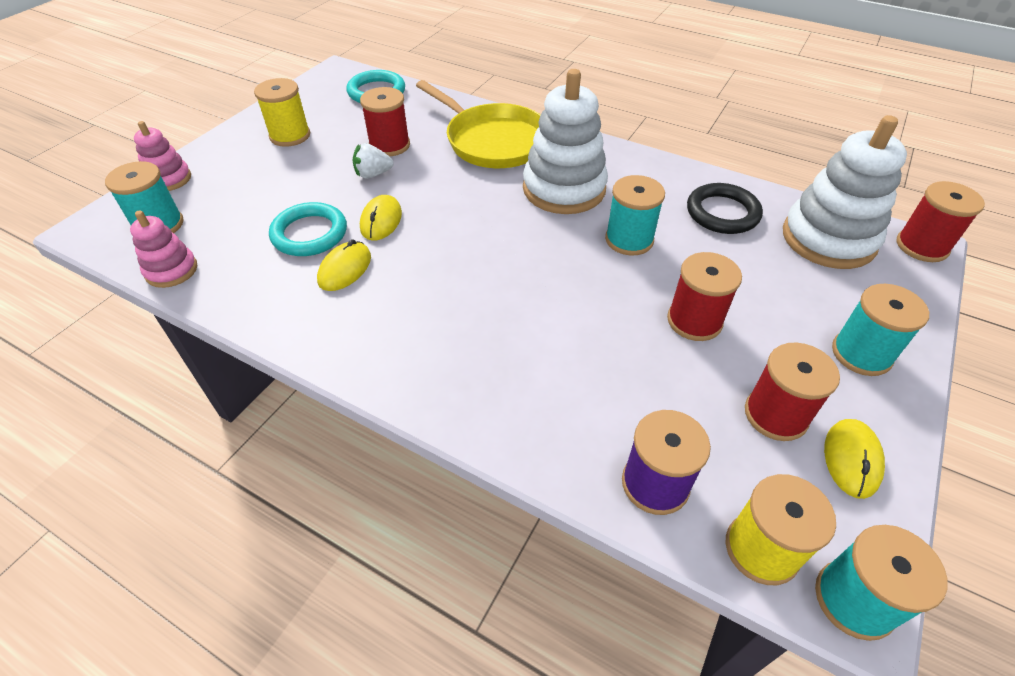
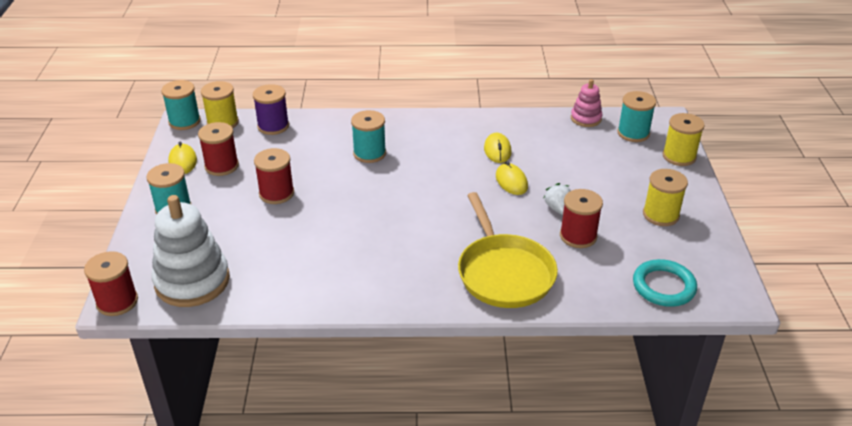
camera: 150 degrees right, 10 degrees down
(169, 179) = (679, 156): pink stacking toy -> yellow spool
(309, 234) = (543, 159): turquoise ring -> none
(373, 174) = (558, 209): white strawberry -> white strawberry turned 60 degrees counterclockwise
(493, 141) = (504, 273): yellow pan -> yellow pan turned 120 degrees counterclockwise
(564, 189) = (411, 249): white stacking toy -> none
(629, 240) = (339, 228): turquoise spool -> turquoise spool (369, 153)
(722, 213) = (279, 274): black ring -> none

